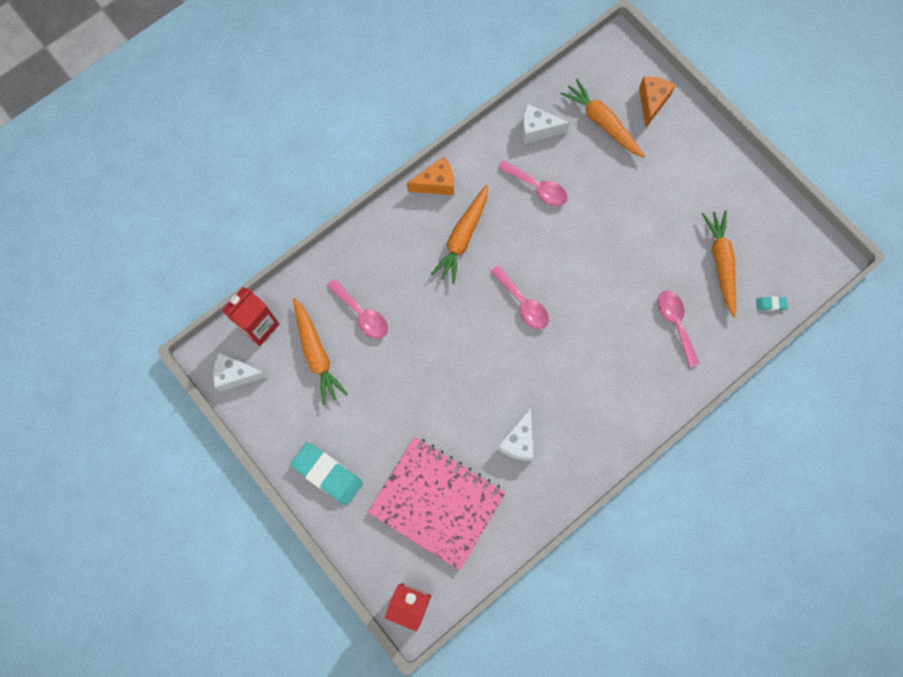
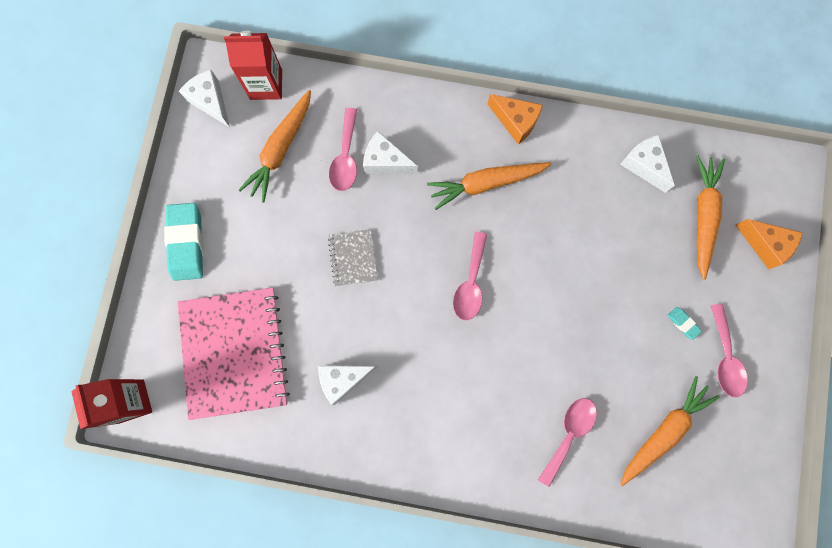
camera: 50 degrees right, 5 degrees up
(389, 290) = (385, 161): none -> white cheese
(439, 367) = (353, 258): none -> grey notebook
(537, 187) = (589, 209): pink spoon -> pink spoon (725, 357)
(652, 102) = (765, 244): orange cheese -> orange cheese turned 60 degrees clockwise
(770, 304) = (664, 509): turquoise eraser -> turquoise eraser (683, 323)

